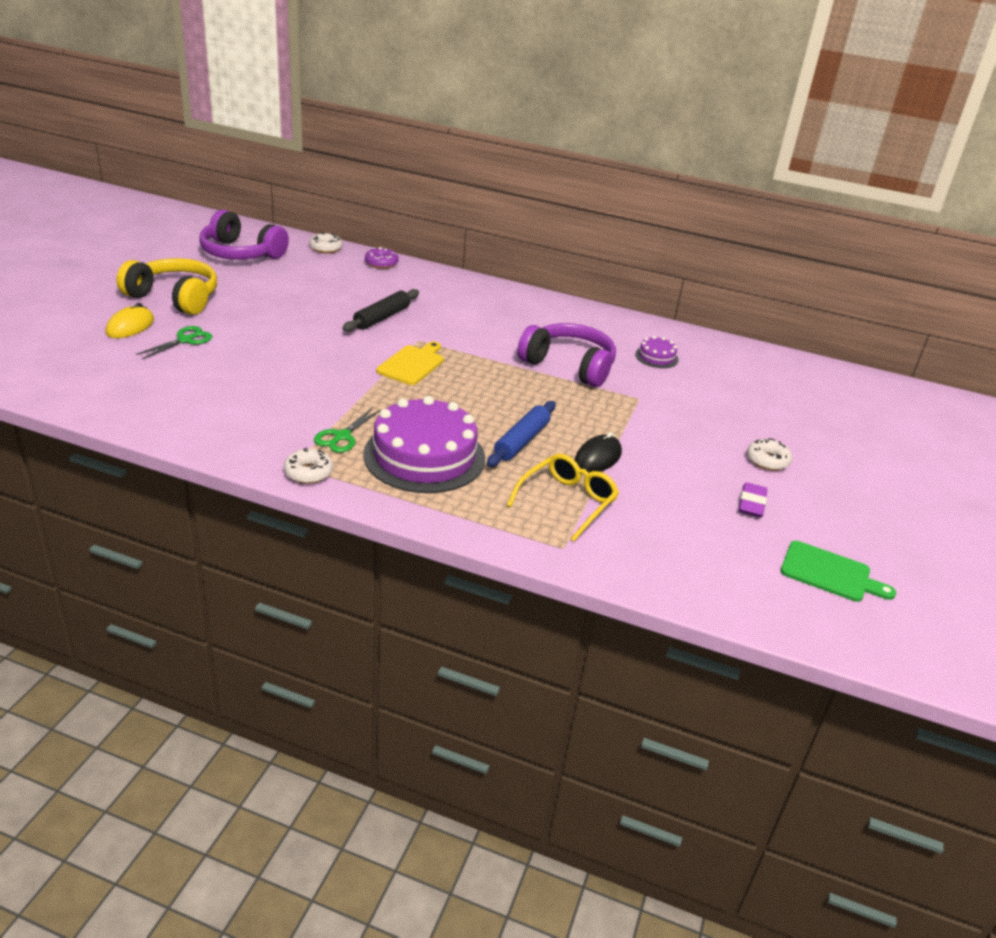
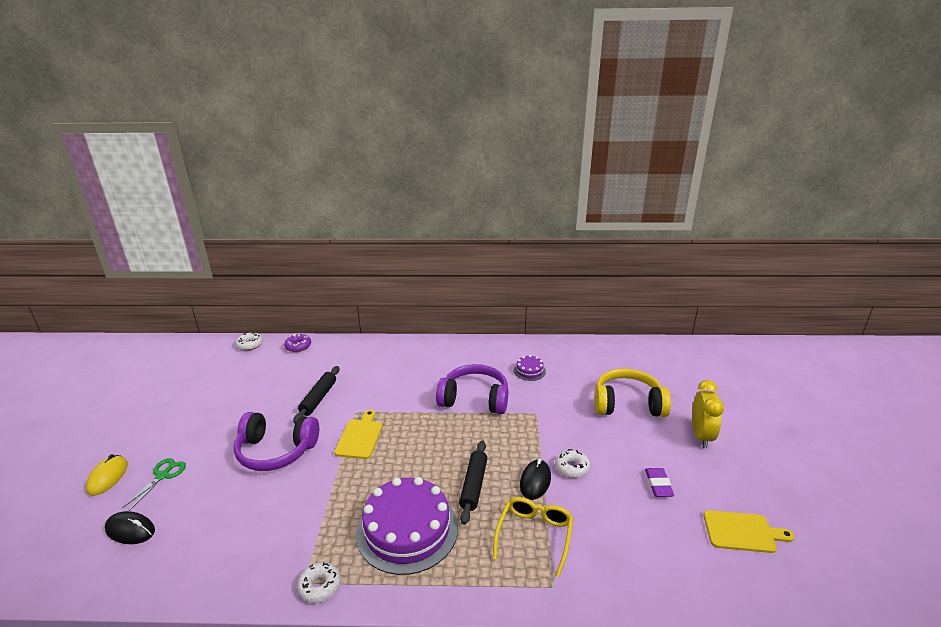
camera: 15 degrees left, 5 degrees down
(138, 375) = (130, 530): none -> black mouse
(174, 298) = (139, 433): yellow headphones -> yellow headphones (628, 404)
(241, 253) = (182, 370): purple headphones -> purple headphones (276, 451)
(342, 436) = (333, 534): green scissors -> none
(521, 441) = (473, 485): blue rolling pin -> black rolling pin
(767, 460) = (647, 439): white donut -> white donut (572, 467)
(829, 573) = (742, 532): green cutting board -> yellow cutting board
(844, 476) = (701, 436): none -> yellow clock

